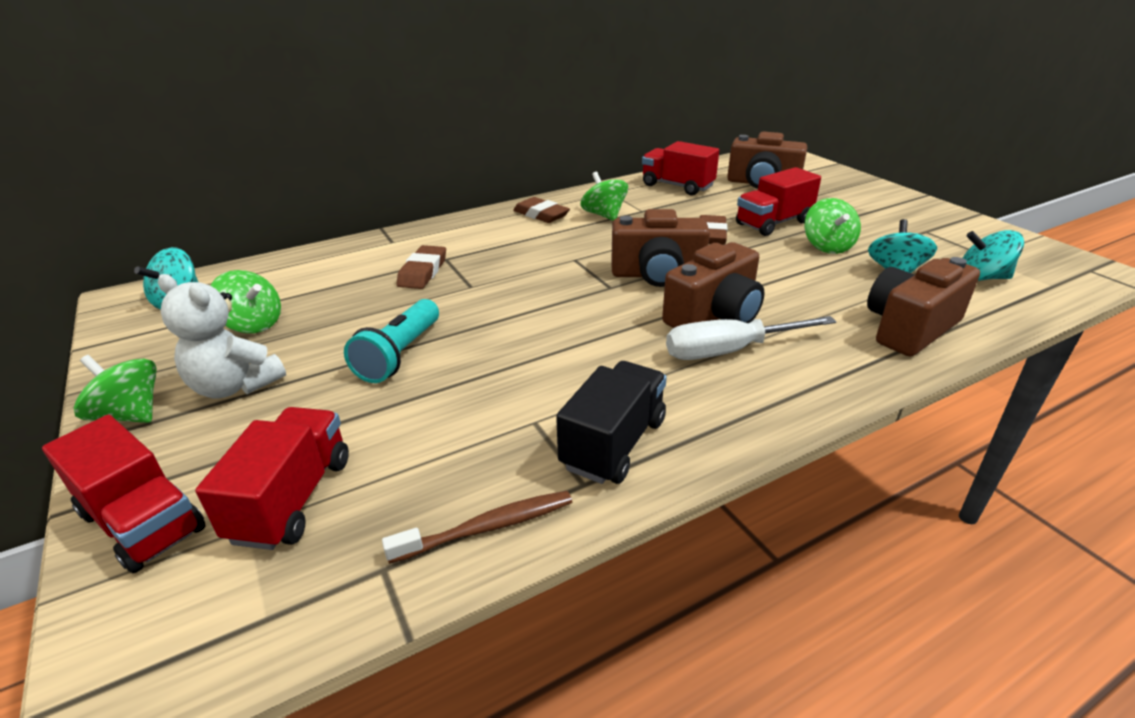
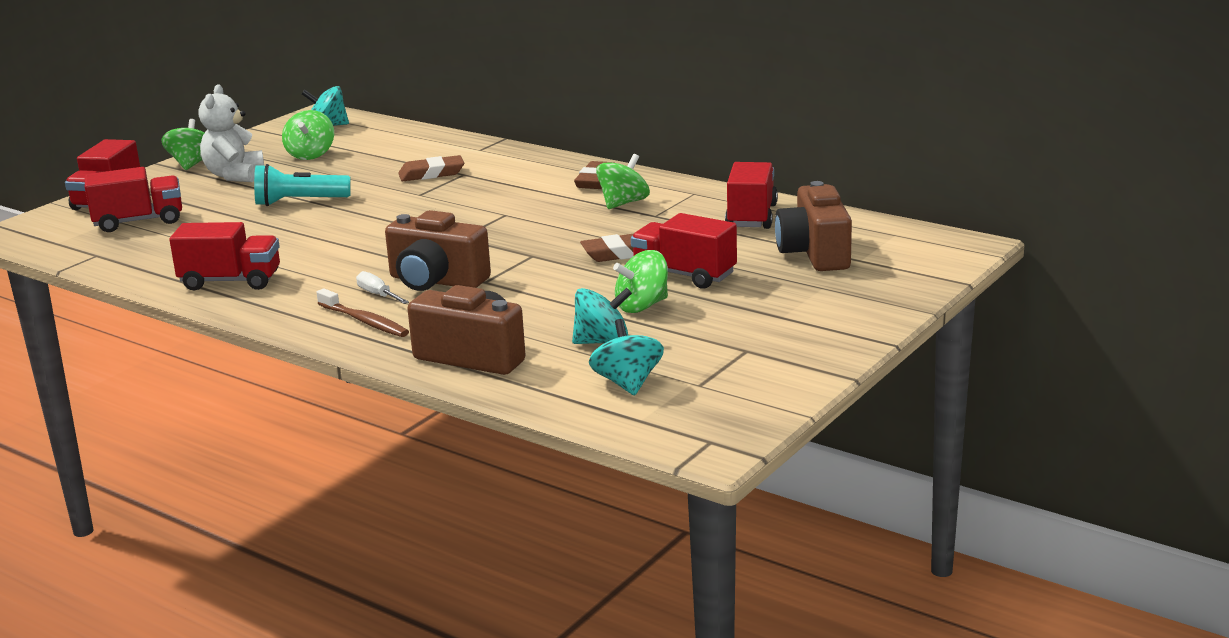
camera: 65 degrees right, 10 degrees down
(487, 527) = (136, 268): brown toothbrush -> brown toothbrush (364, 321)
(613, 443) = (231, 281): black truck -> red truck
(657, 275) = (500, 248): brown camera -> none
(729, 351) = (378, 295): white screwdriver -> white screwdriver, size x0.53

